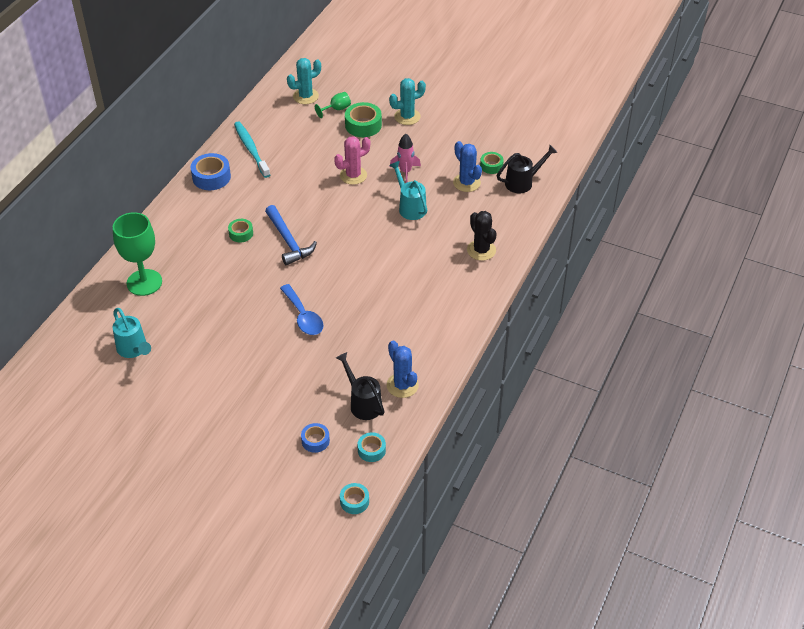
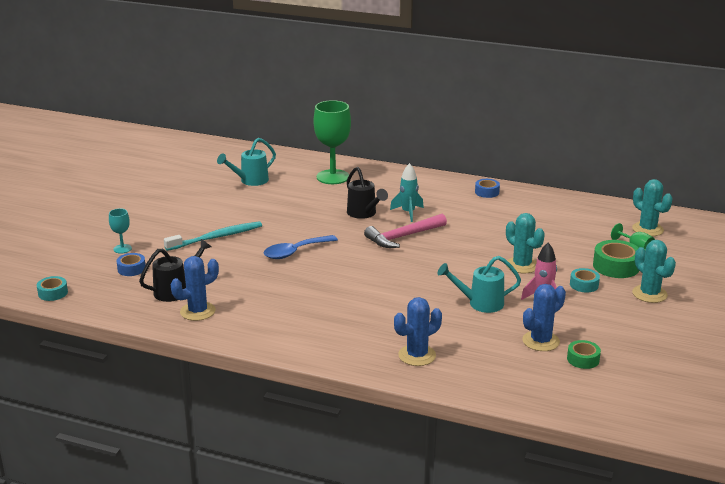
camera: 85 degrees right, 20 degrees down
(211, 177) = (487, 192): blue tape -> blue tape, size x0.60
(241, 233) = (408, 213): green tape -> turquoise rocket
(251, 149) = (539, 207): turquoise toothbrush -> turquoise toothbrush (216, 237)
(271, 452) = (122, 249): none -> turquoise goblet
(288, 241) = (403, 237): blue hammer -> pink hammer
(353, 175) = (522, 265): pink cactus -> turquoise cactus
(371, 450) = (113, 298): turquoise tape -> turquoise tape (584, 285)
(410, 207) = (480, 303): turquoise watering can -> turquoise watering can turned 150 degrees counterclockwise
(481, 250) = (417, 355): black cactus -> blue cactus
(523, 182) = (560, 386): black watering can -> black watering can (364, 214)

